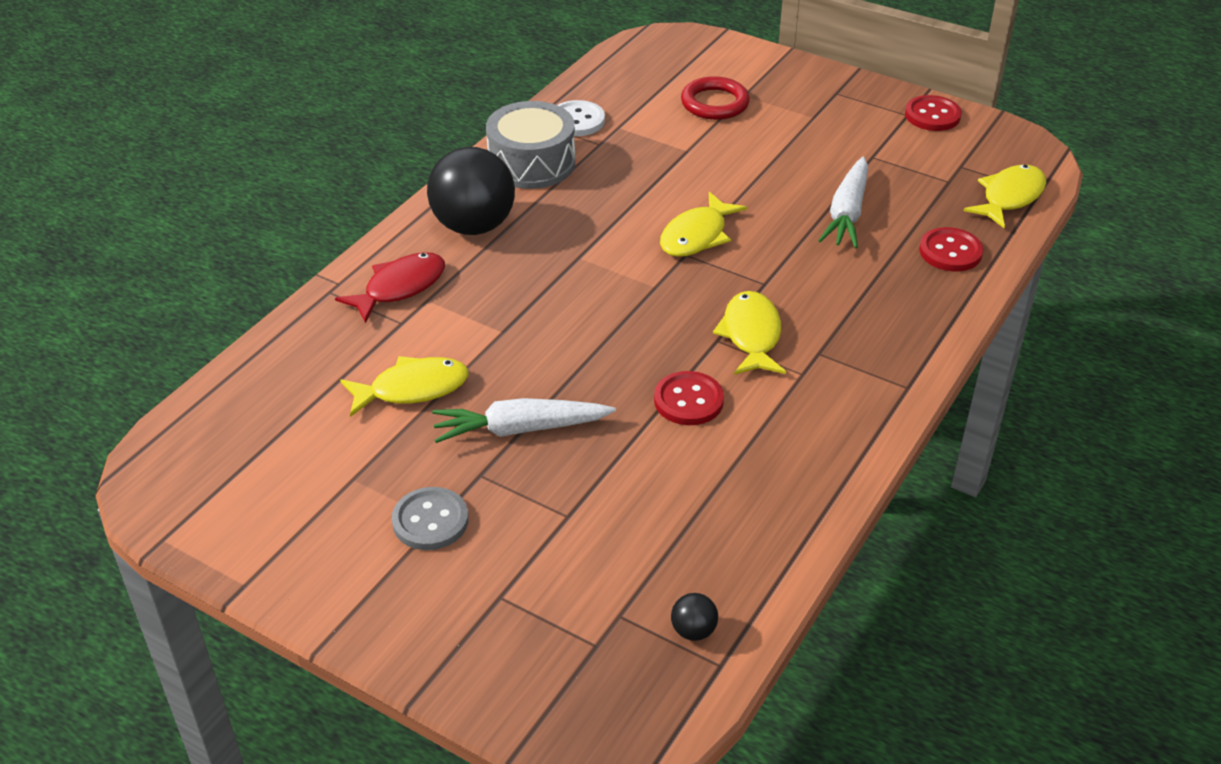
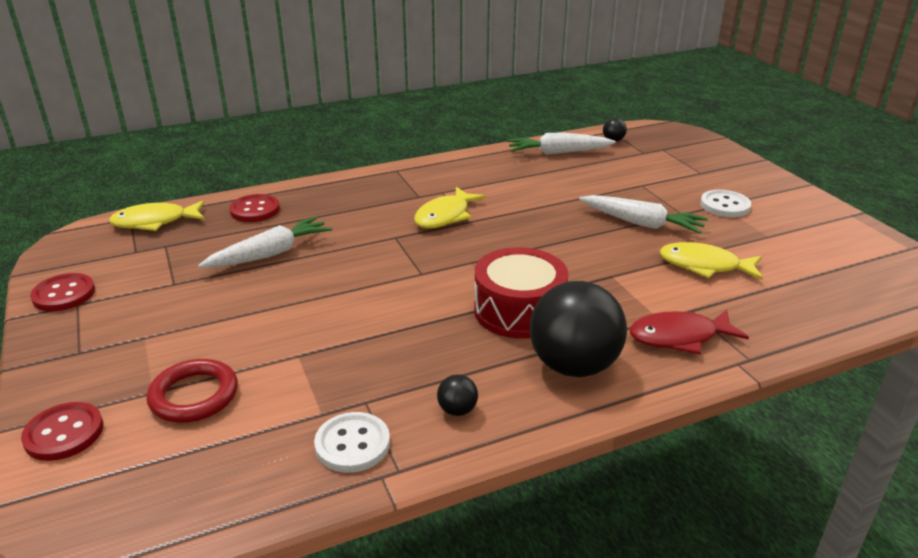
camera: 145 degrees left, 10 degrees down
(430, 521) = (724, 205): grey button -> white button
(532, 163) = (457, 410): grey drum -> black ball
(559, 254) = (519, 311): none -> red drum
(688, 400) = (524, 202): red button -> red button (64, 433)
(697, 236) = (396, 282): yellow fish -> none
(747, 542) = (558, 153): none -> white carrot

